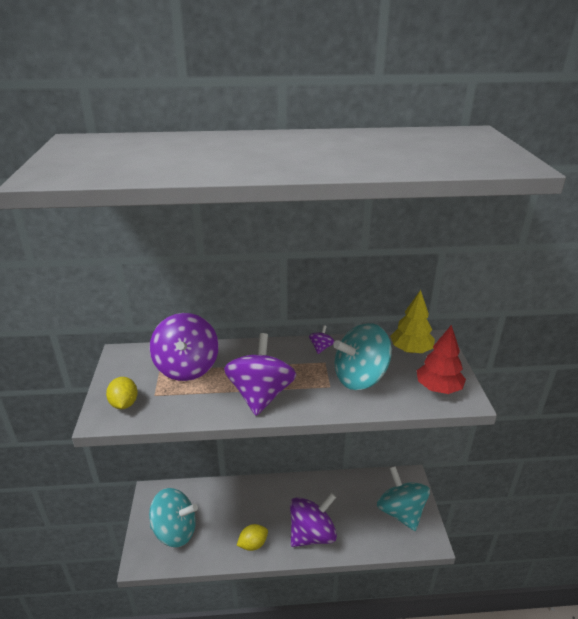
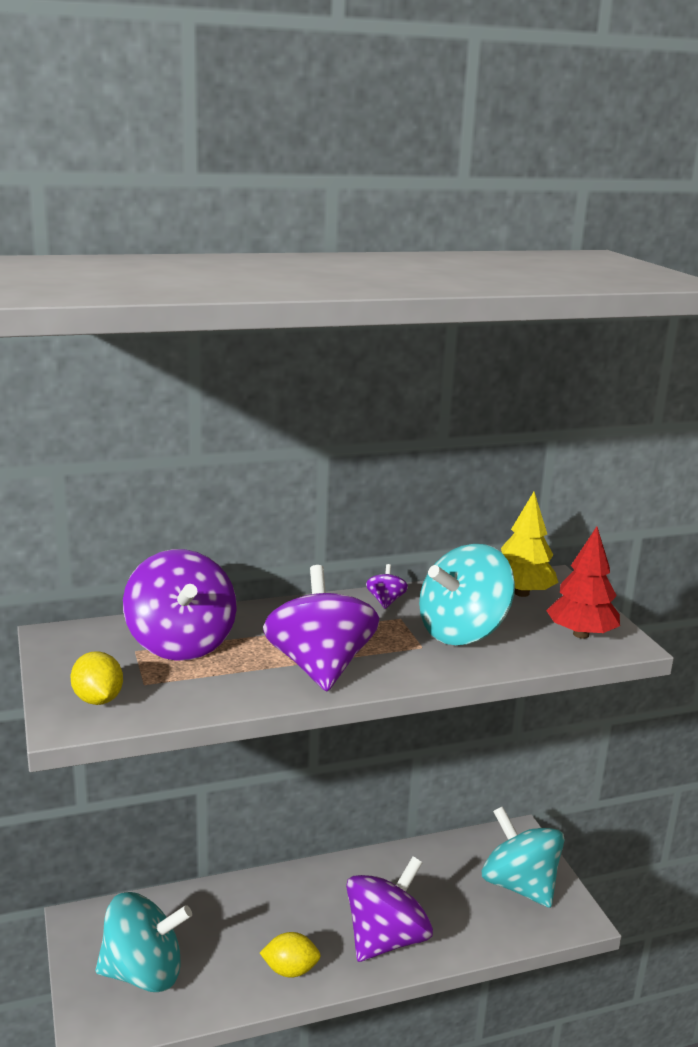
camera: 15 degrees left, 10 degrees down
(253, 544) = (290, 970): yellow lemon -> yellow lemon turned 45 degrees clockwise

